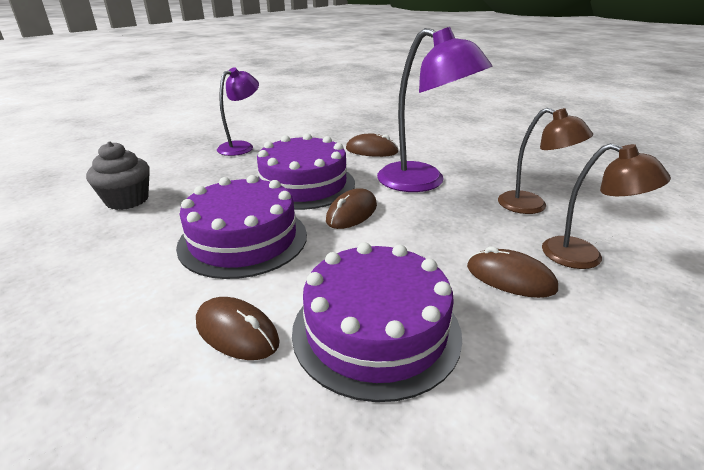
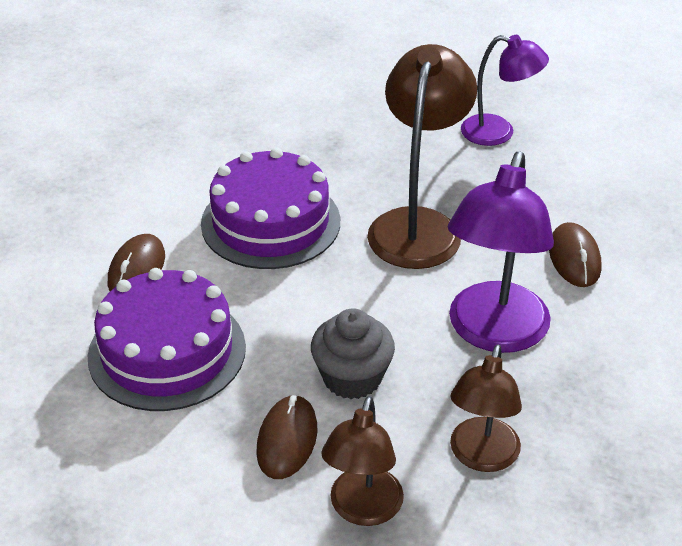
camera: 70 degrees right, 10 degrees up
(127, 200) = (306, 113): grey cupcake -> grey cupcake (352, 377)
(303, 184) = (418, 225): purple cake -> brown lamp
(352, 213) = (367, 285): brown mouse -> none

